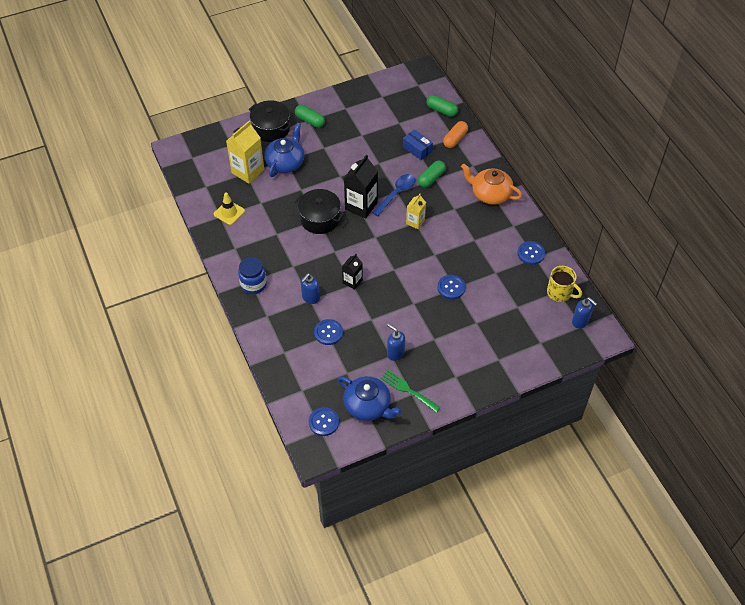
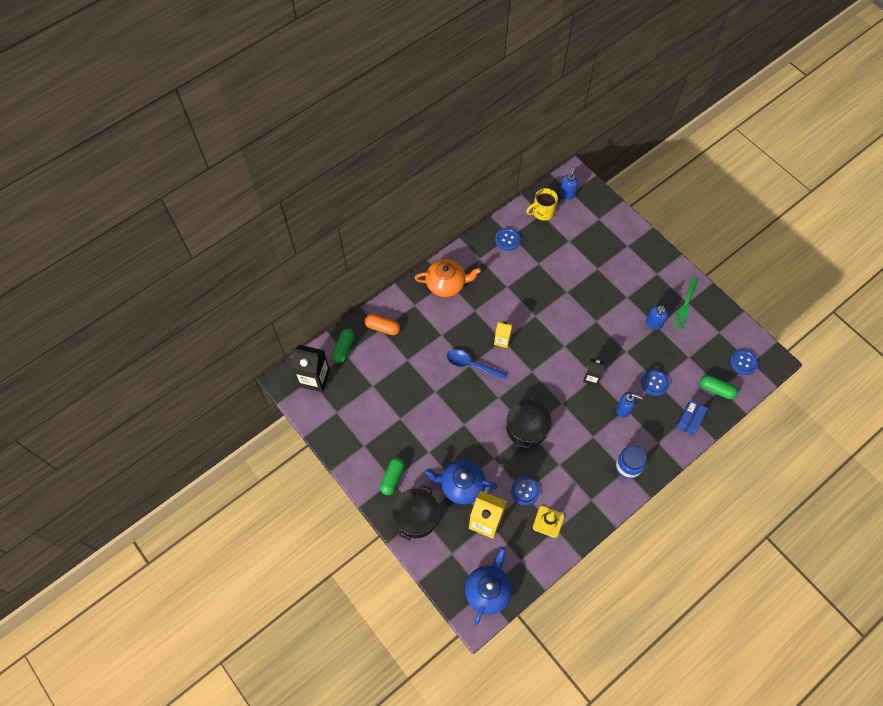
camera: 105 degrees left, 10 degrees up
(361, 206) = (497, 394): black carton -> black carton (314, 378)
(368, 406) = (713, 332): blue teapot -> blue teapot (488, 590)
(417, 149) = (406, 359): blue box -> blue box (689, 420)
(431, 178) = (442, 338): green capsule -> green capsule (716, 390)
(451, 287) = (568, 295): blue button -> blue button (525, 491)
(490, 194) = (446, 283): orange teapot -> orange teapot turned 105 degrees counterclockwise
(560, 293) = (542, 212): yellow mug -> yellow mug turned 135 degrees counterclockwise

